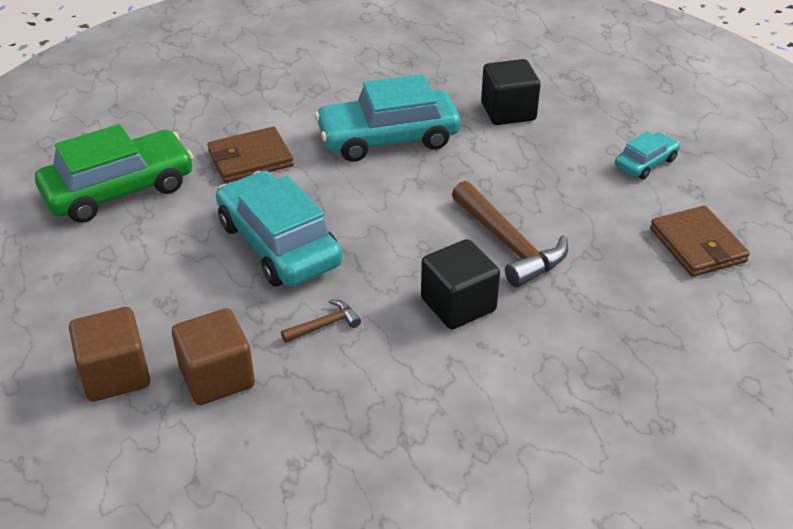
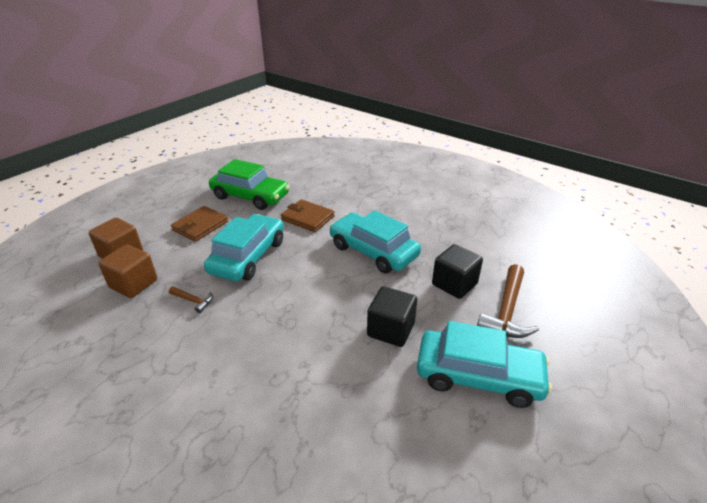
camera: 55 degrees right, 5 degrees down
(458, 305) = (245, 345): black cube -> black cube (391, 330)
(508, 244) = (320, 343): brown hammer -> brown hammer (506, 311)
(645, 163) = (478, 376): turquoise car -> turquoise car, size x2.00
(697, 245) = (410, 451): brown wallet -> brown wallet (200, 226)

